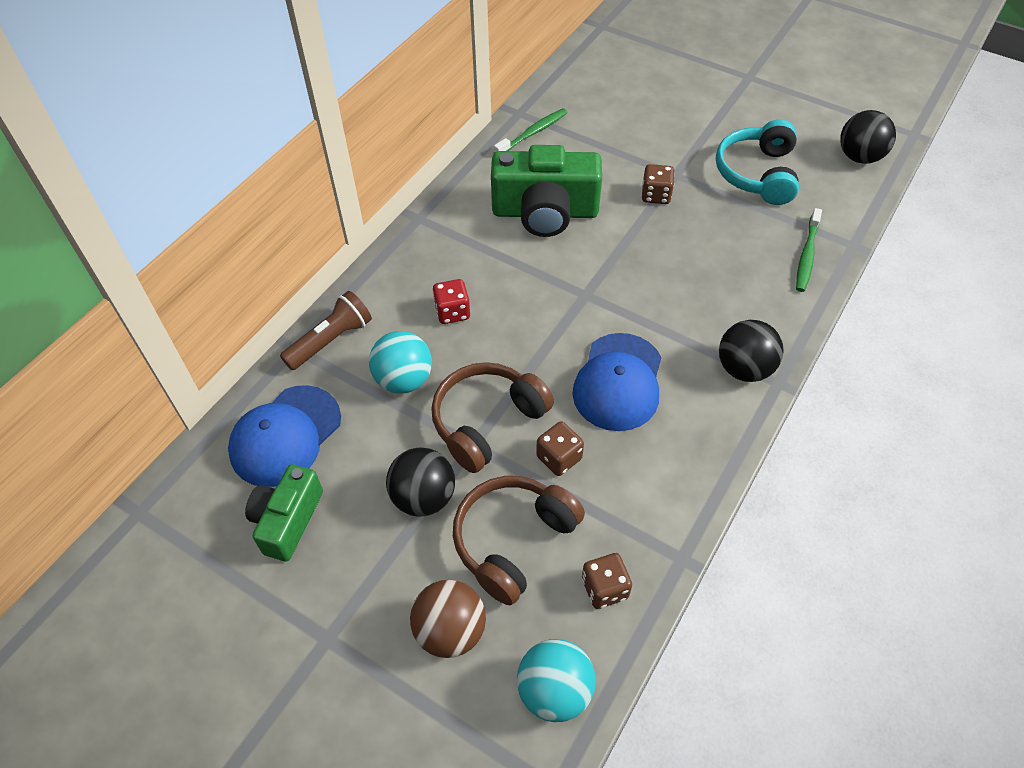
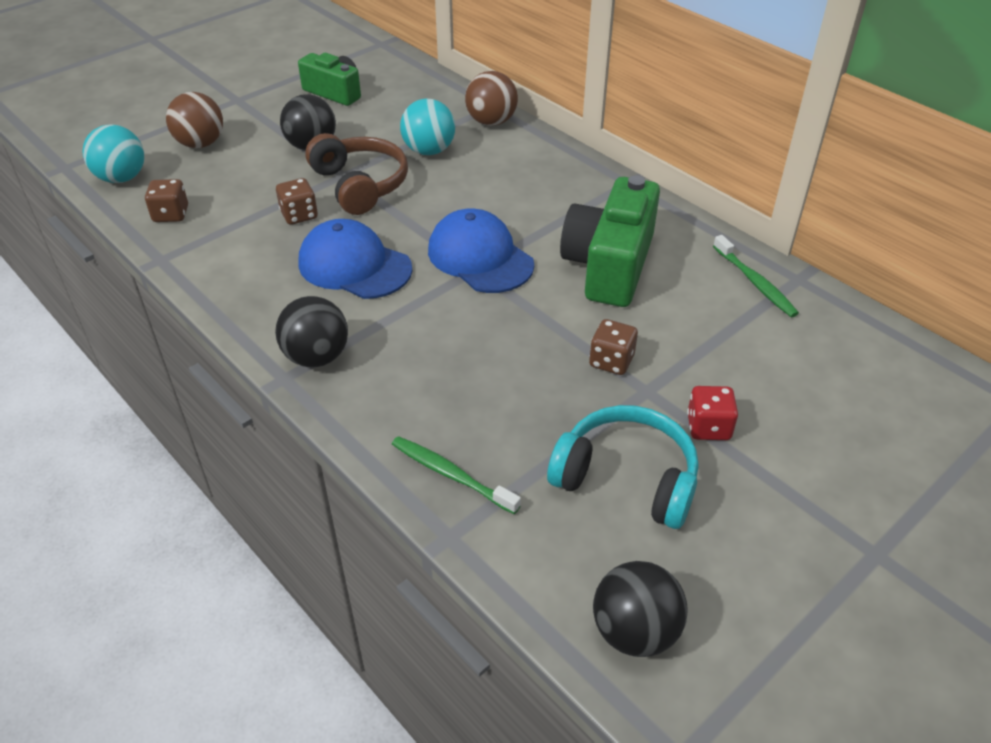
camera: 105 degrees right, 10 degrees down
(285, 436) = (407, 96): blue cap -> blue cap (480, 257)
(331, 340) = (491, 122): brown flashlight -> brown ball
(452, 312) = (492, 185): red dice -> red dice (708, 427)
(513, 541) = (244, 180): brown headphones -> none

